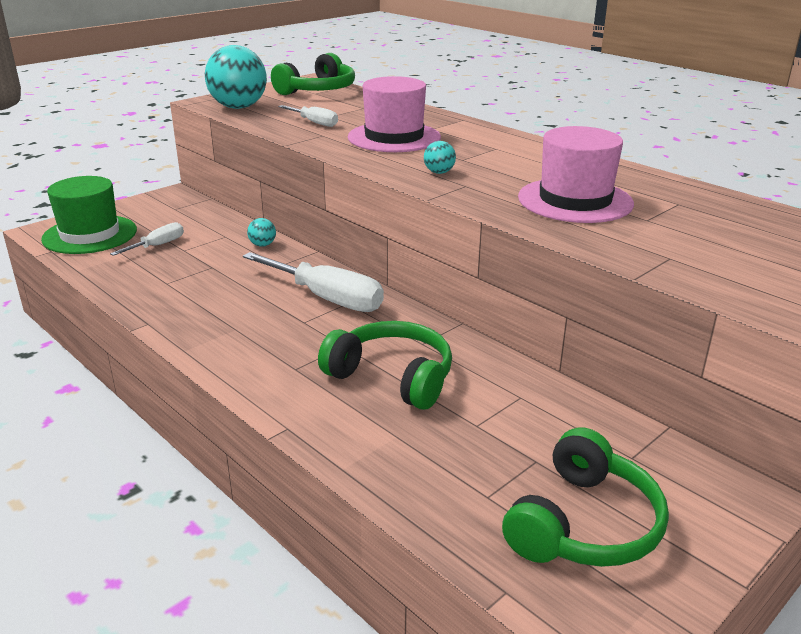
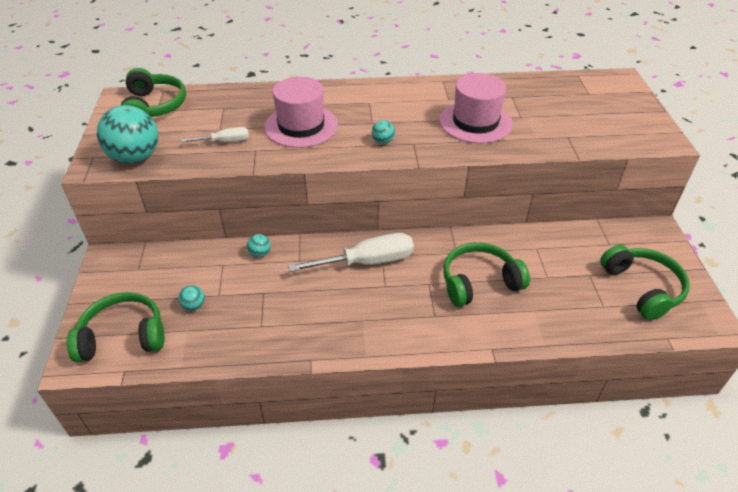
camera: 50 degrees left, 15 degrees up
(90, 235) = (123, 336): green hat -> green headphones
(157, 245) = (194, 306): white screwdriver -> turquoise ball

